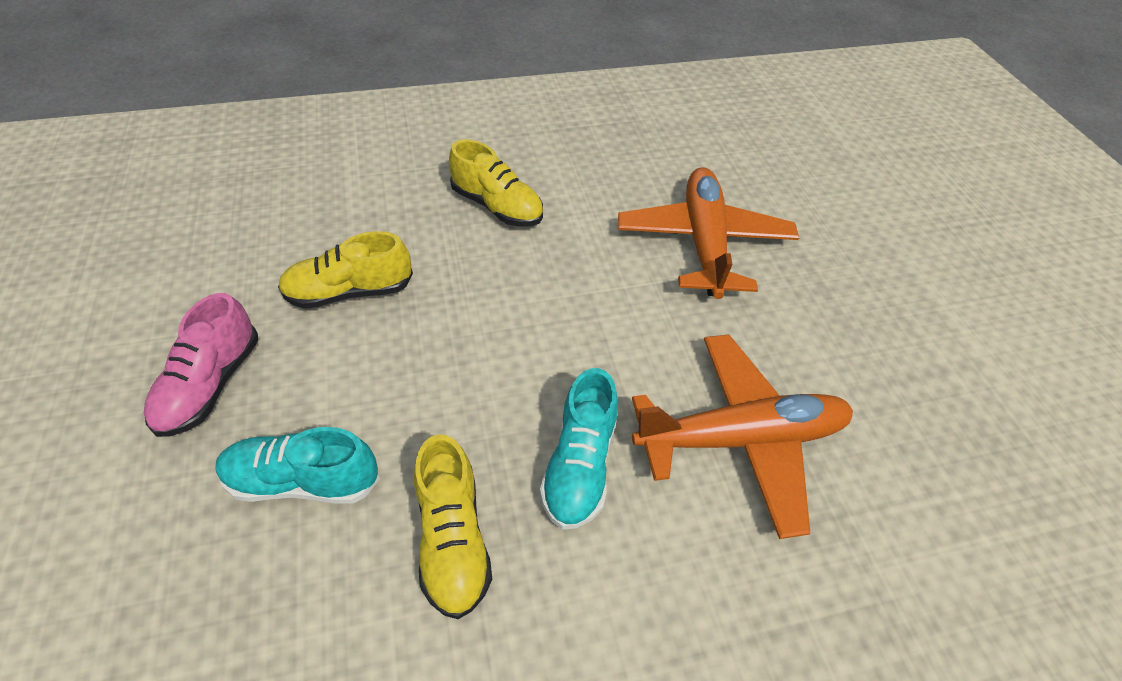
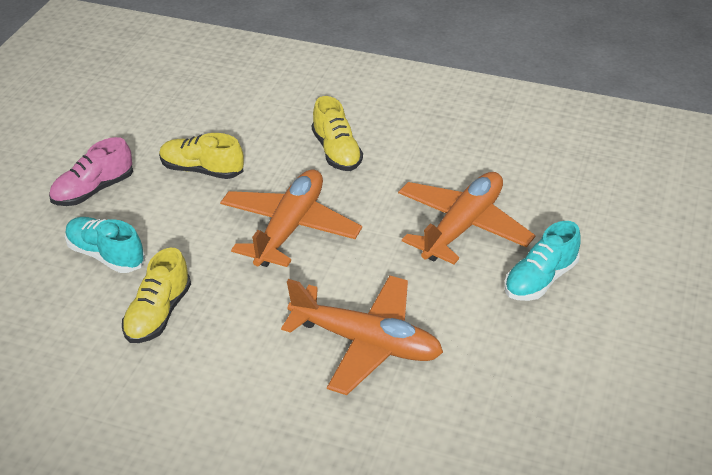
camera: 35 degrees right, 10 degrees down
(524, 324) = (290, 228): none -> orange plane
(579, 465) = (255, 312): turquoise shoe -> turquoise shoe (540, 280)

